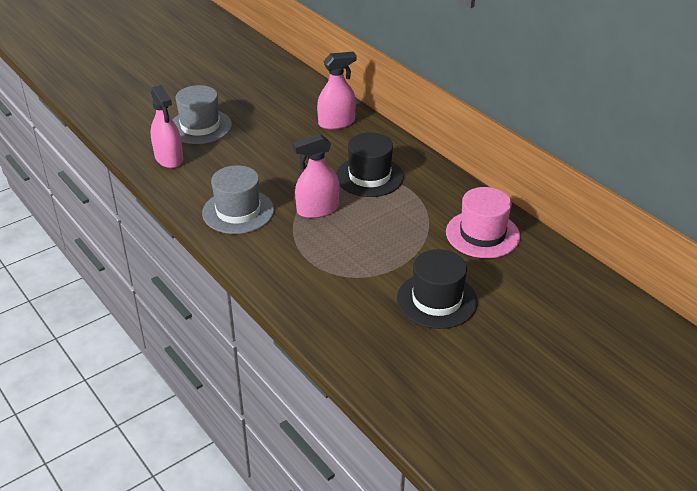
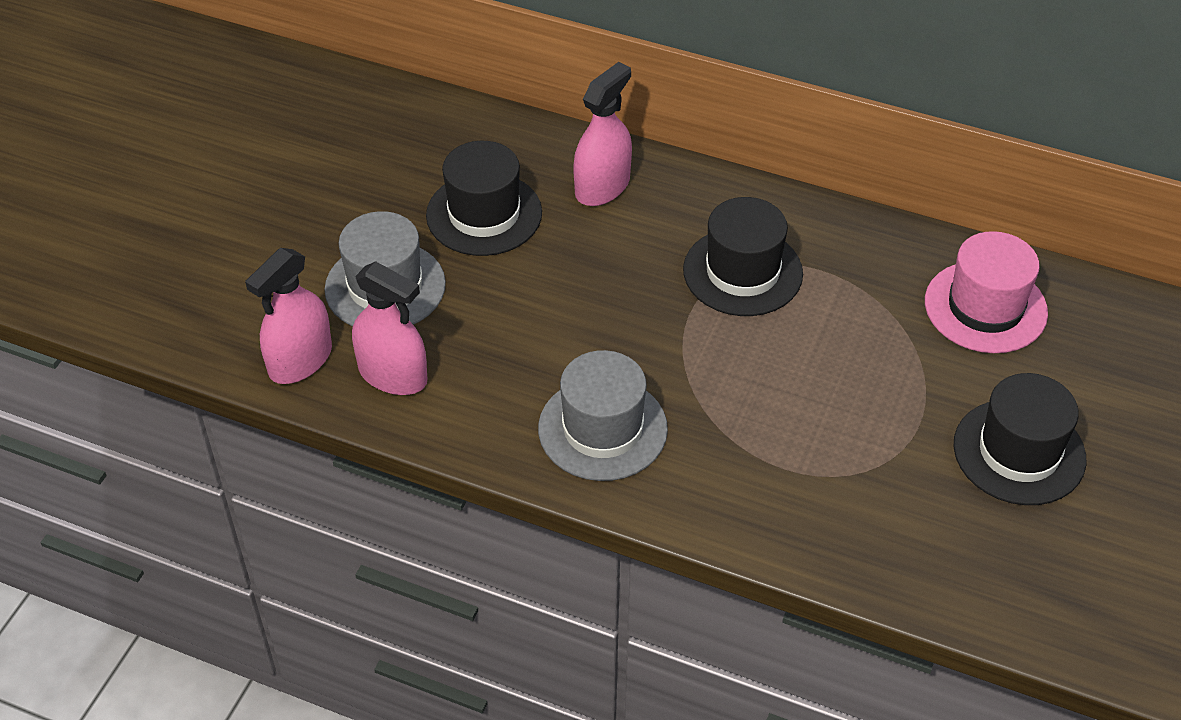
camera: 30 degrees left, 10 degrees up
(271, 115) = (484, 214): none -> black hat
(317, 209) = (720, 369): pink spray bottle -> pink spray bottle (300, 360)

